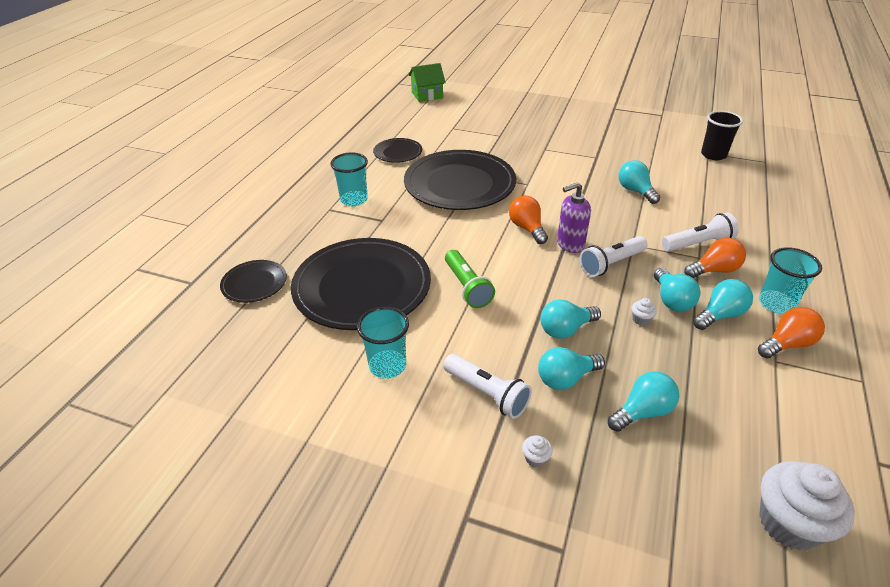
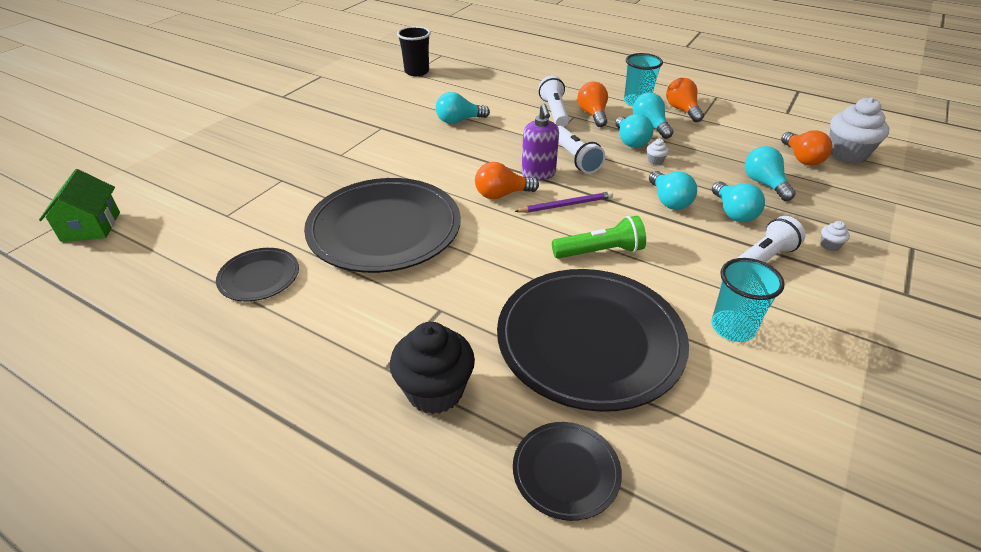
camera: 80 degrees left, 0 degrees up
(313, 229) = (435, 391): none -> black cupcake
(354, 200) = (372, 336): turquoise cup -> none
(527, 264) = (565, 205): none -> purple pencil
(671, 300) = (630, 141): turquoise light bulb -> turquoise light bulb turned 75 degrees clockwise
(734, 461) = (802, 158): none -> orange light bulb

